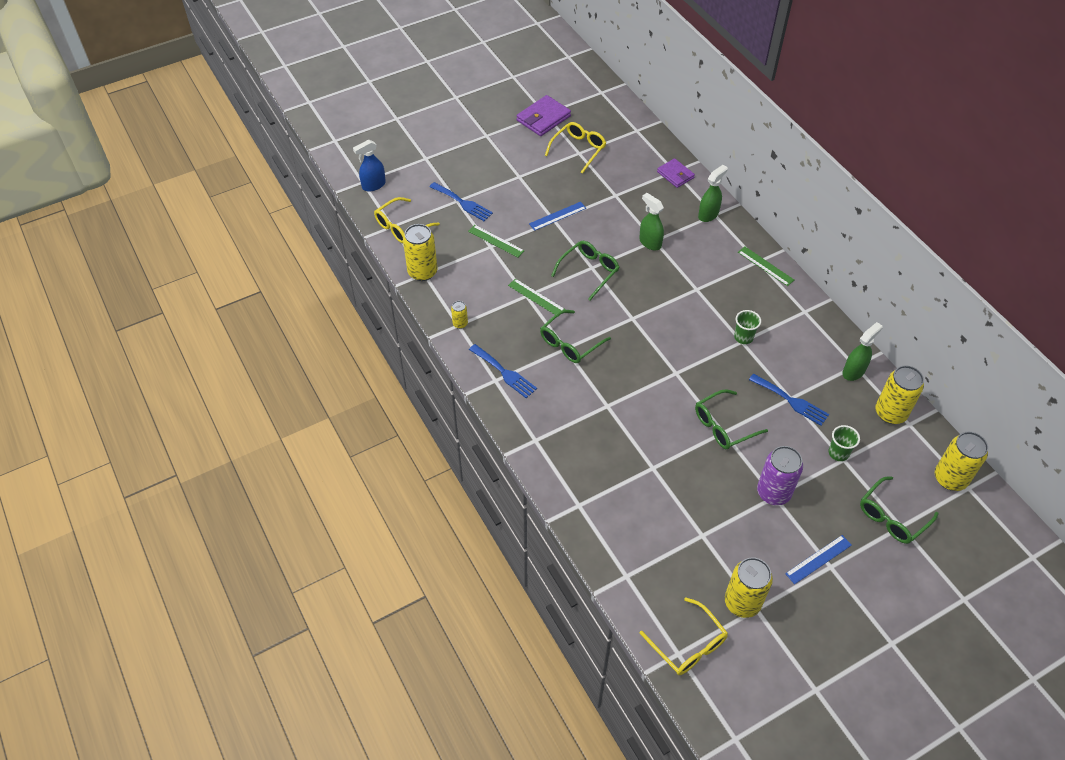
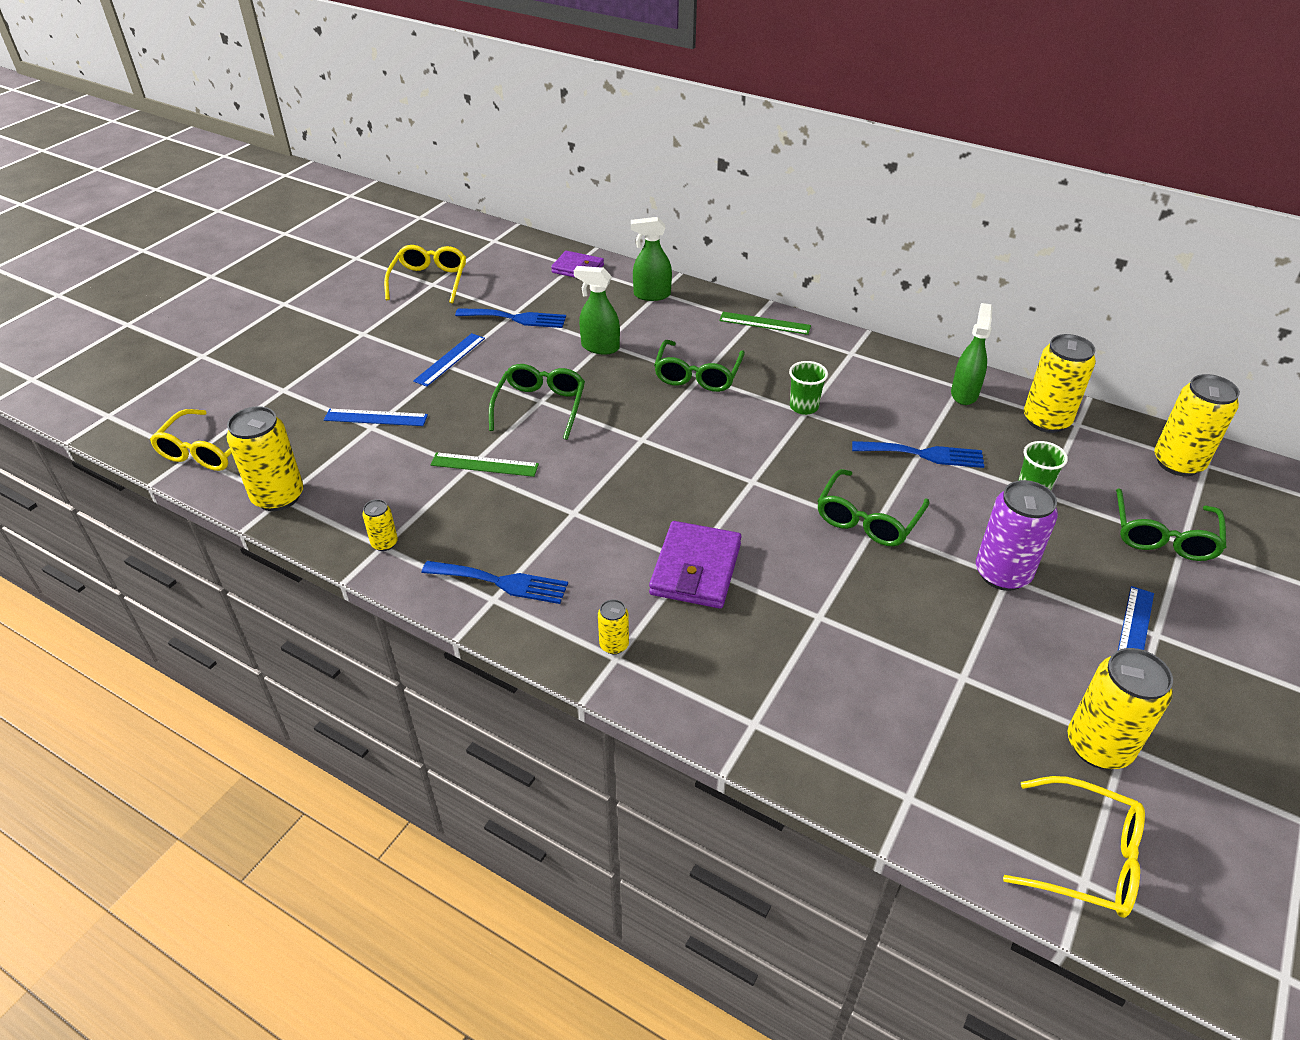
camera: 30 degrees left, 10 degrees down
(373, 185) = (130, 414): blue spray bottle -> none
(463, 203) = (294, 389): blue fork -> blue fork (516, 318)
(496, 241) = (376, 418): green ruler -> blue ruler
(538, 433) = (614, 645): none -> yellow can
(543, 118) = (357, 263): purple wallet -> purple wallet (695, 569)
(570, 343) = (576, 503): green glasses -> green glasses (697, 375)
(708, 215) = (651, 295): green spray bottle -> green spray bottle turned 105 degrees counterclockwise

